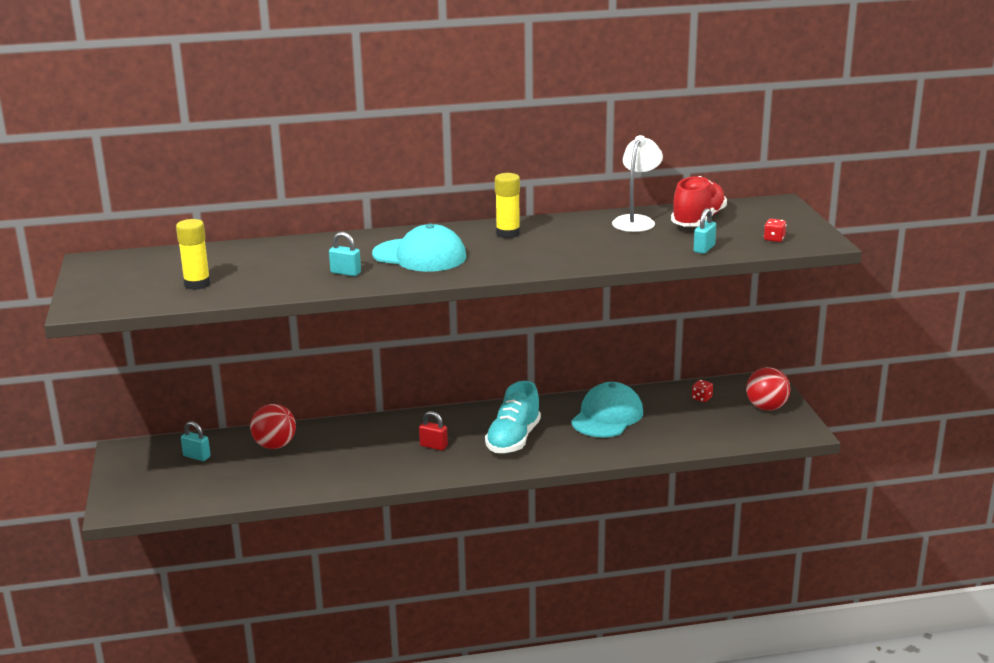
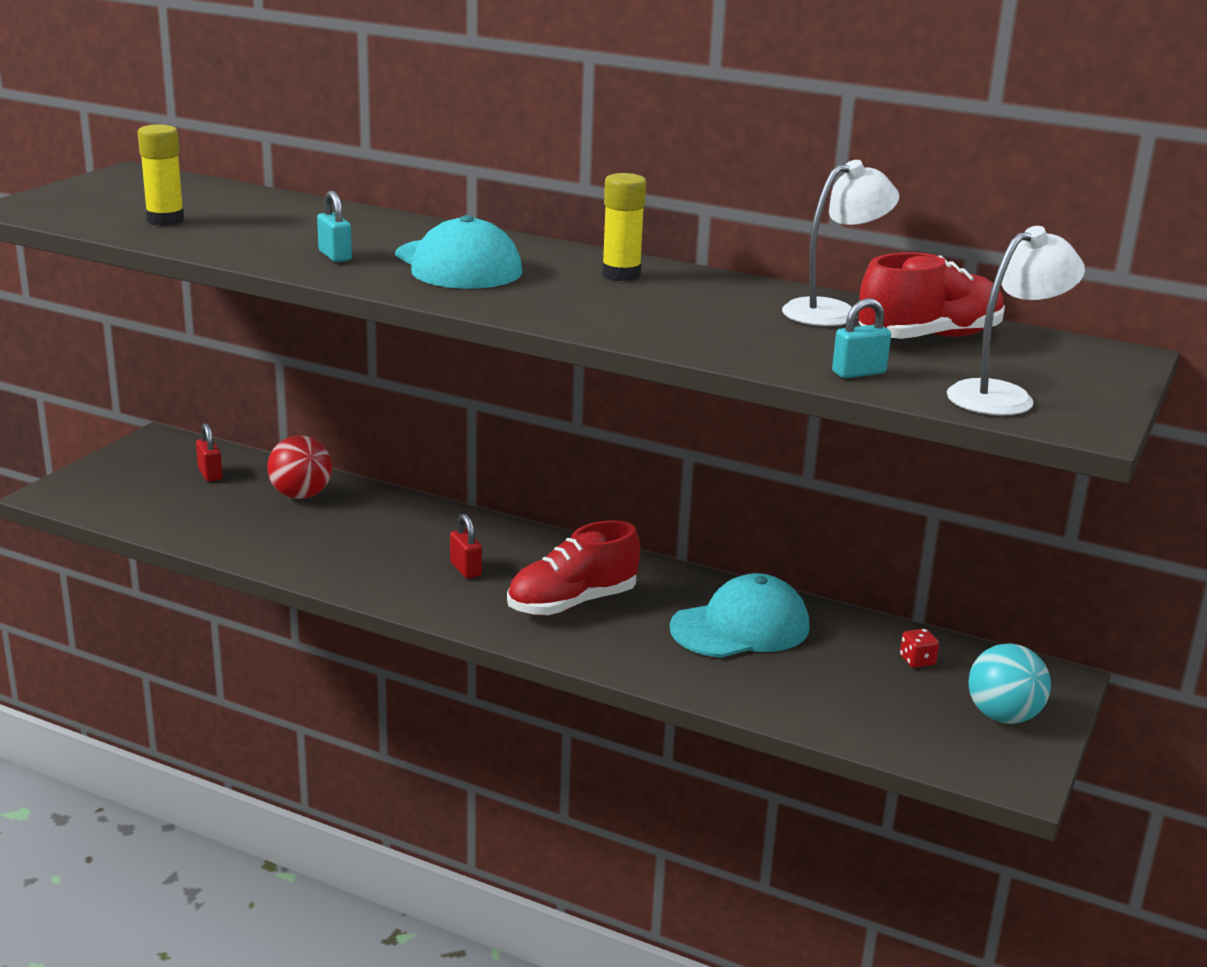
camera: 35 degrees right, 0 degrees up
(197, 456) = (210, 474): turquoise padlock -> red padlock
(513, 439) = (572, 603): turquoise shoe -> red shoe
(766, 407) = (1003, 716): red ball -> turquoise ball
(774, 239) = (1003, 396): red dice -> white lamp

